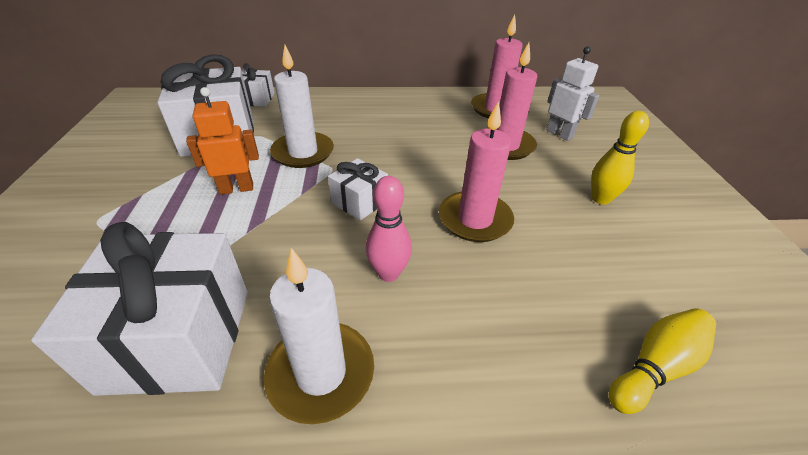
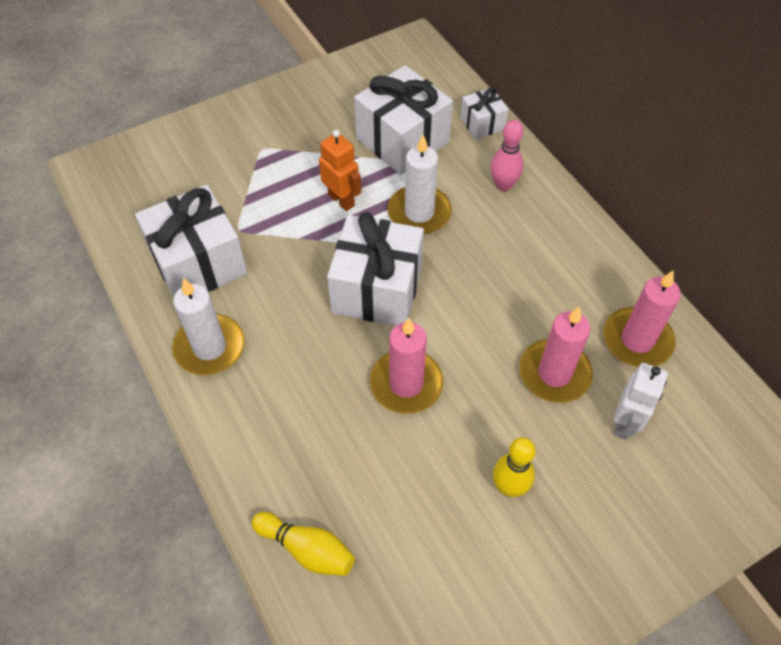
camera: 65 degrees right, 15 degrees up
(359, 202) = (377, 289): white gift -> white gift, size x1.96
(388, 273) = (307, 346): pink bowling pin -> pink bowling pin (503, 185)

